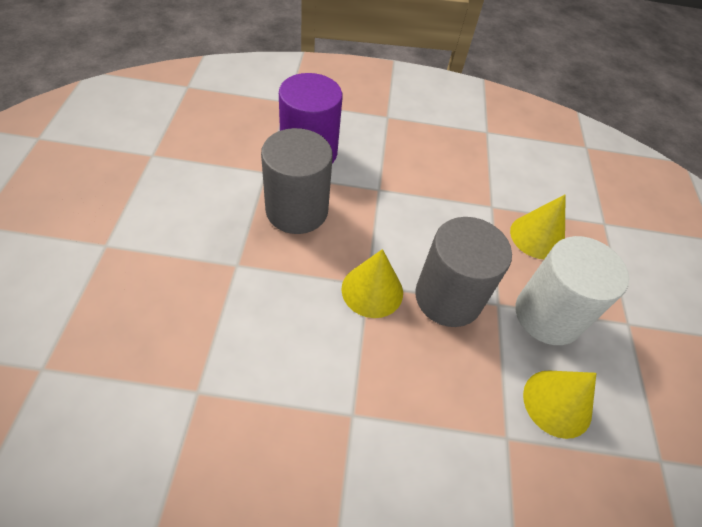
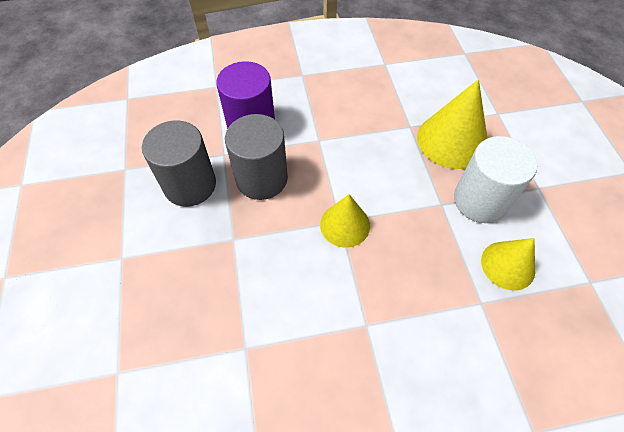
camera: 10 degrees left, 5 degrees up
(448, 297) = (403, 211): grey cylinder -> grey cylinder (190, 185)
(537, 236) = (452, 140): yellow cone -> yellow cone, size x1.58

